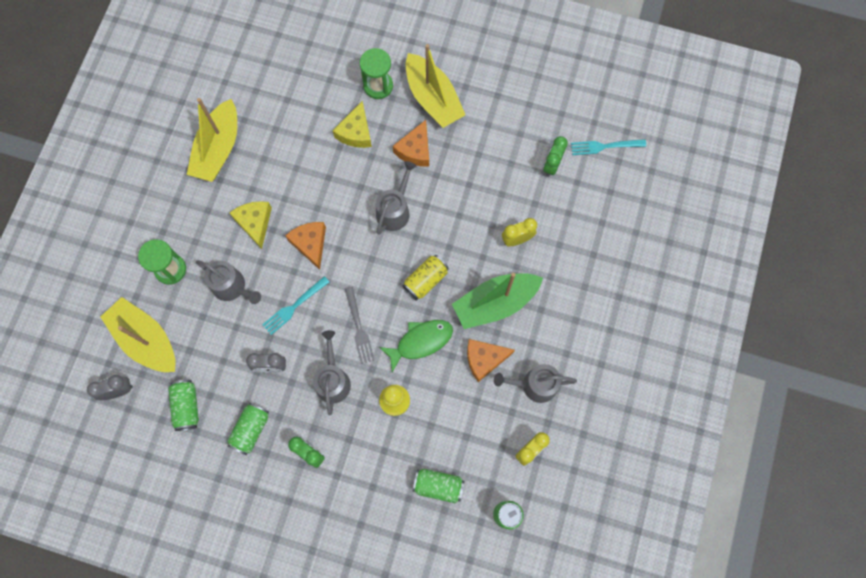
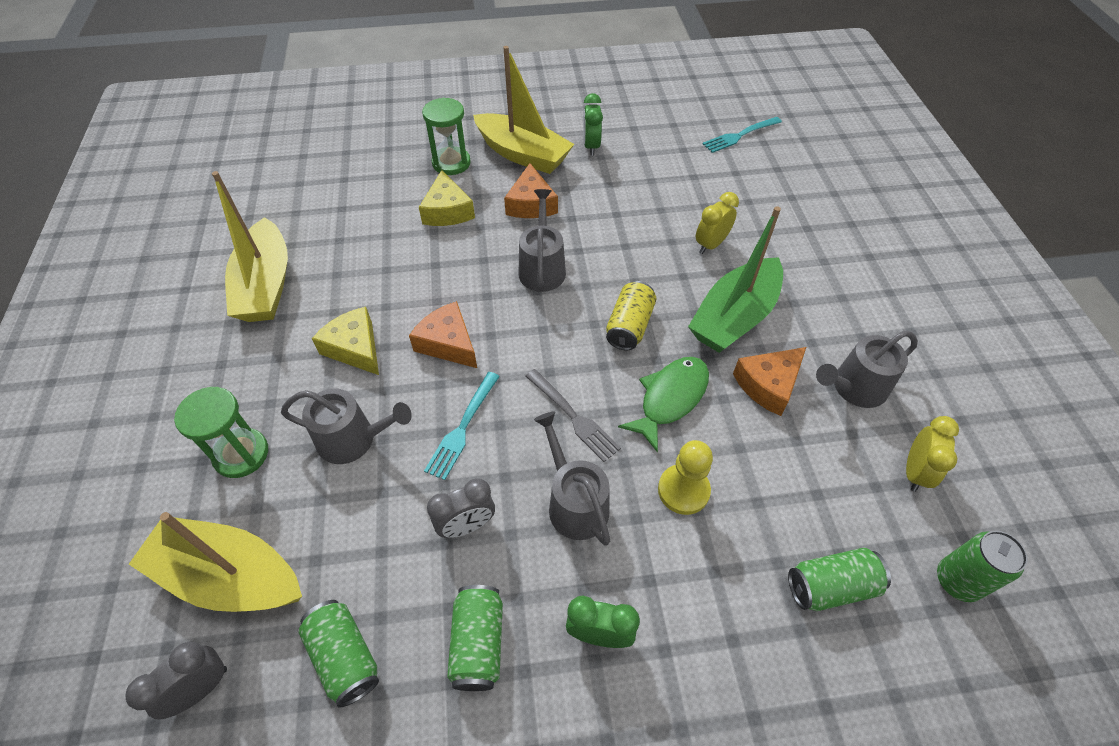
camera: 25 degrees left, 20 degrees down
(552, 165) = (697, 167): green clock -> green clock (591, 146)

